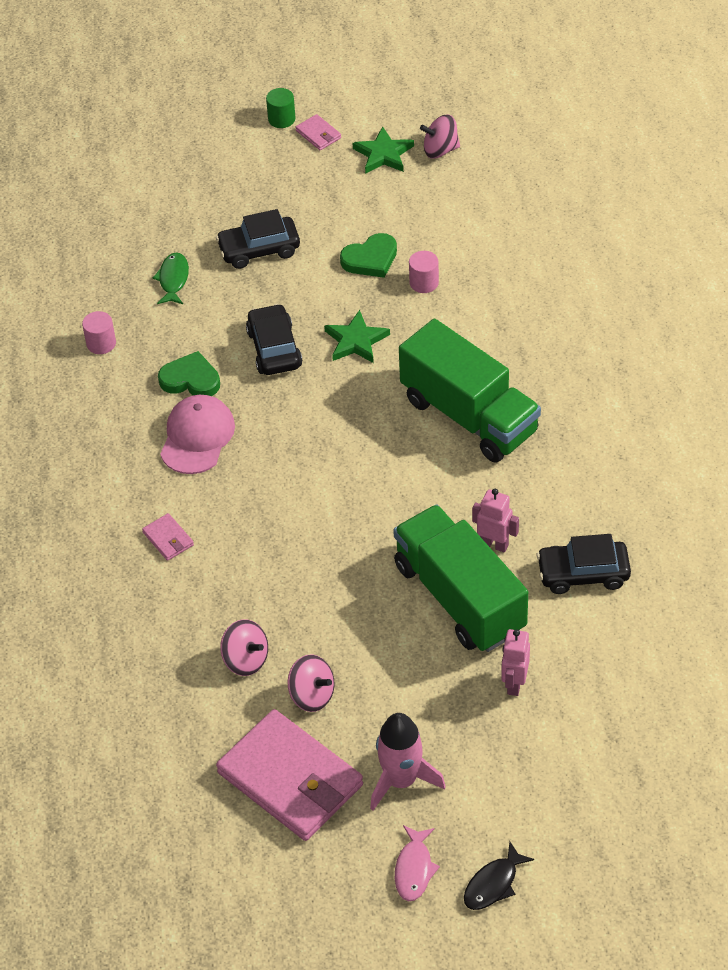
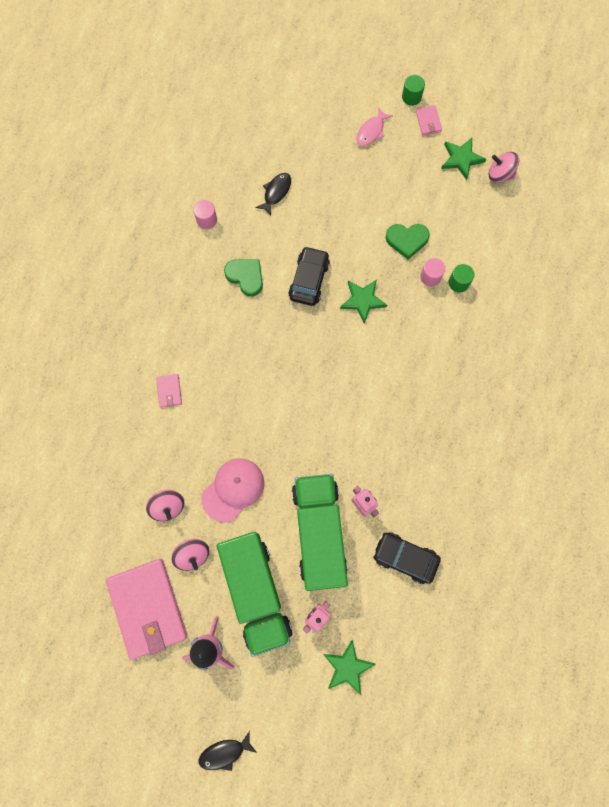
camera: 25 degrees right, 25 degrees up
(173, 279) = (276, 192): green fish -> black fish
(197, 437) = (226, 323): pink cap -> pink cap (233, 489)
(259, 249) = (341, 196): black car -> none
(414, 869) = (184, 714): pink fish -> pink fish (371, 131)
(462, 274) = (458, 282): none -> green cylinder
(469, 416) = (401, 397): green truck -> green truck (256, 592)
(588, 718) = (347, 667): none -> green star

